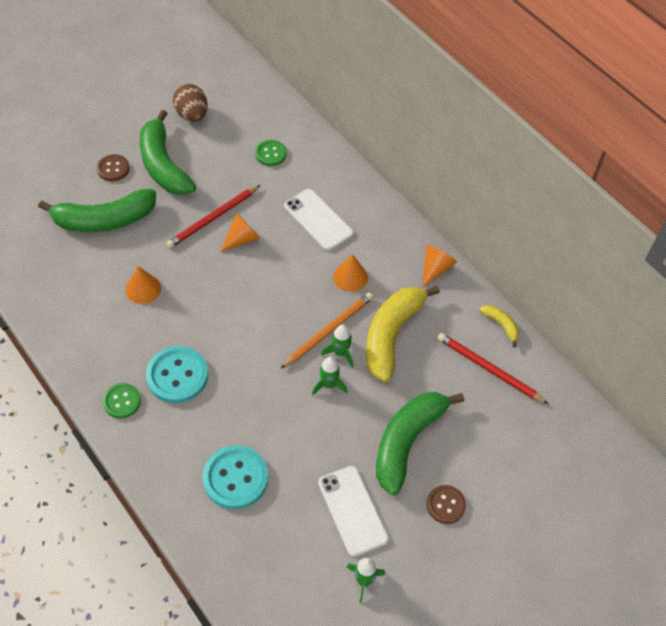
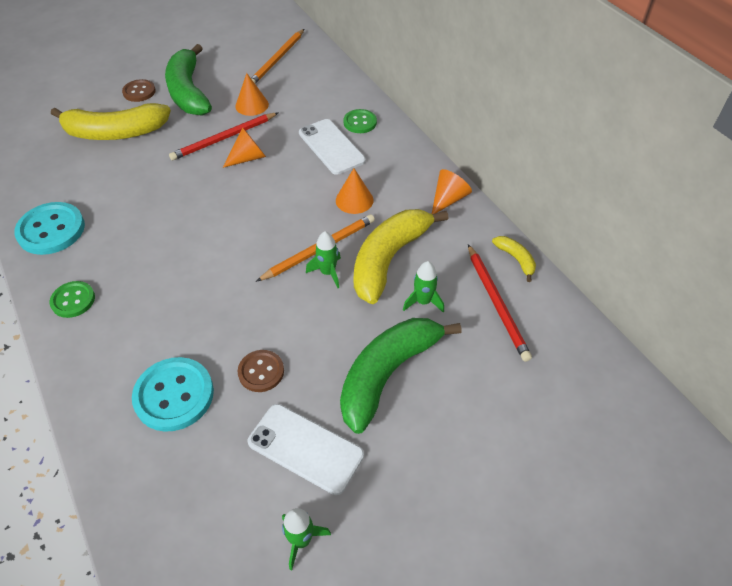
camera: 10 degrees right, 5 degrees down
(104, 220) = (116, 132): green banana -> yellow banana
(143, 289) = (133, 194): orange cone -> orange cone (252, 105)
(177, 376) = (142, 280): turquoise button -> turquoise button (51, 230)
(192, 115) = (228, 55): brown egg -> none
(243, 117) = (277, 59): none -> orange pencil
(270, 154) = (296, 89): green button -> green button (360, 122)
(329, 385) = (307, 303): green rocket -> green rocket (423, 302)
(352, 510) = (305, 448): white phone -> white phone turned 45 degrees counterclockwise
(445, 505) = (423, 454): brown button -> brown button (261, 372)
(489, 369) = (496, 303): red pencil -> red pencil turned 150 degrees counterclockwise

